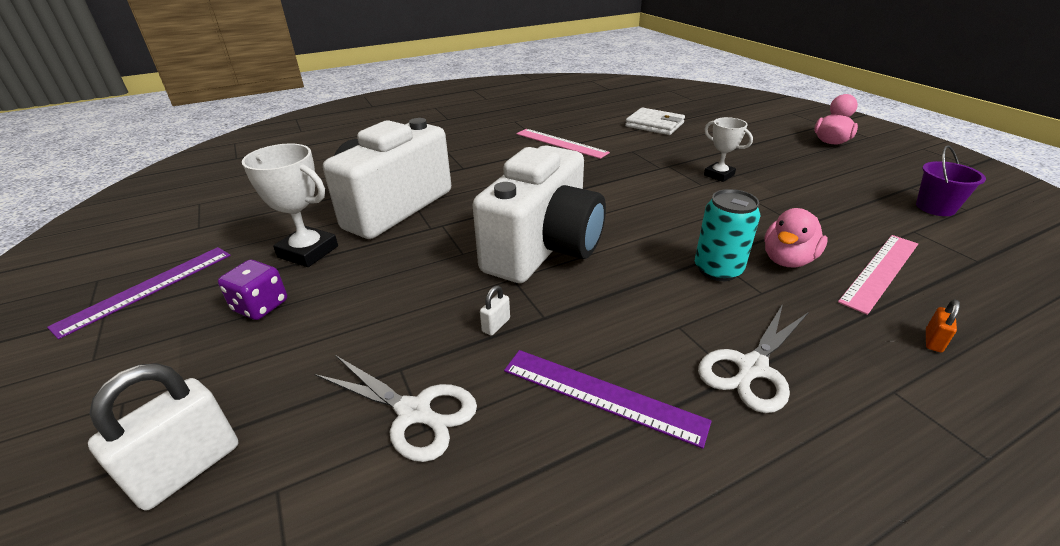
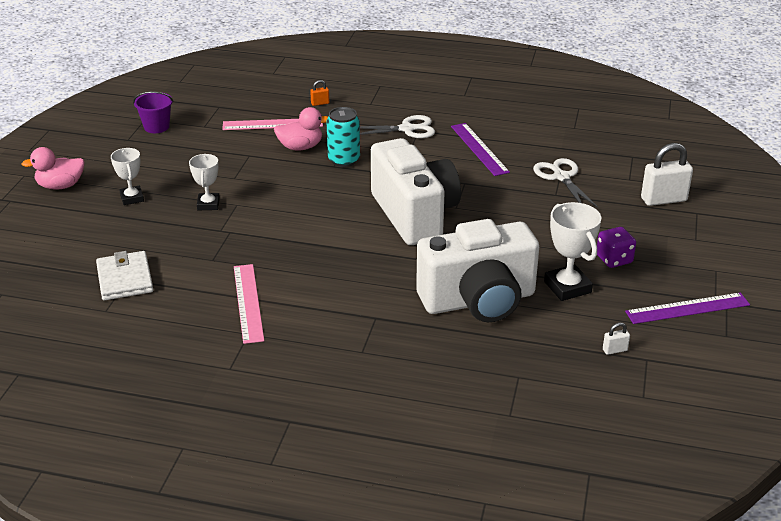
camera: 140 degrees left, 0 degrees up
(496, 325) = (492, 190): white padlock -> white padlock (615, 350)
(544, 248) = (414, 215): white camera -> white camera turned 90 degrees clockwise
(773, 155) = (132, 198): none -> white trophy

